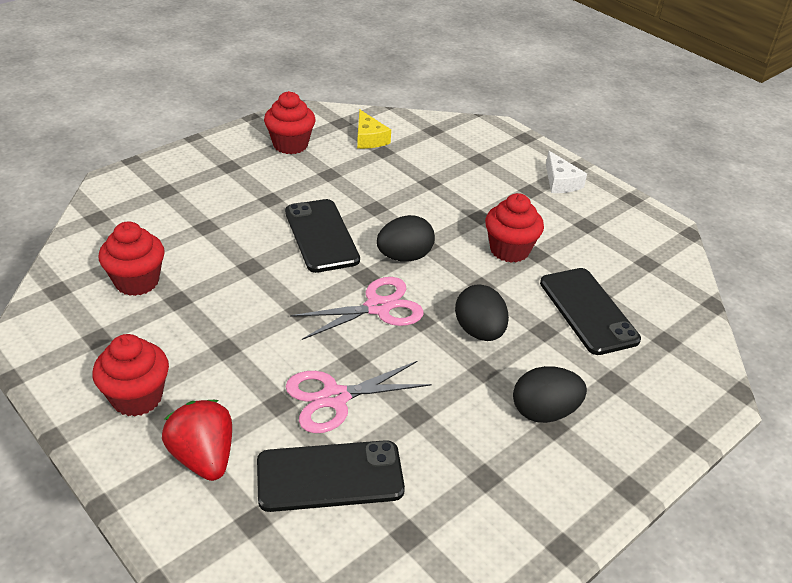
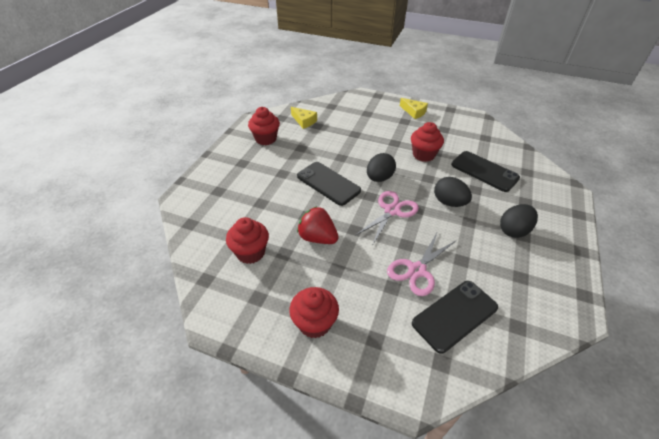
camera: 25 degrees left, 5 degrees up
(203, 457) = (383, 340): red strawberry -> red strawberry (317, 238)
(560, 182) = (414, 112): white cheese -> yellow cheese

